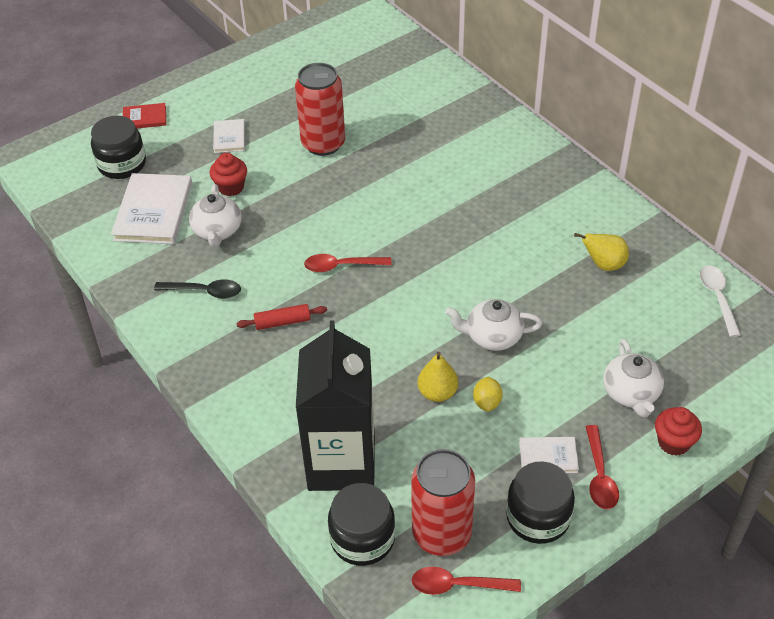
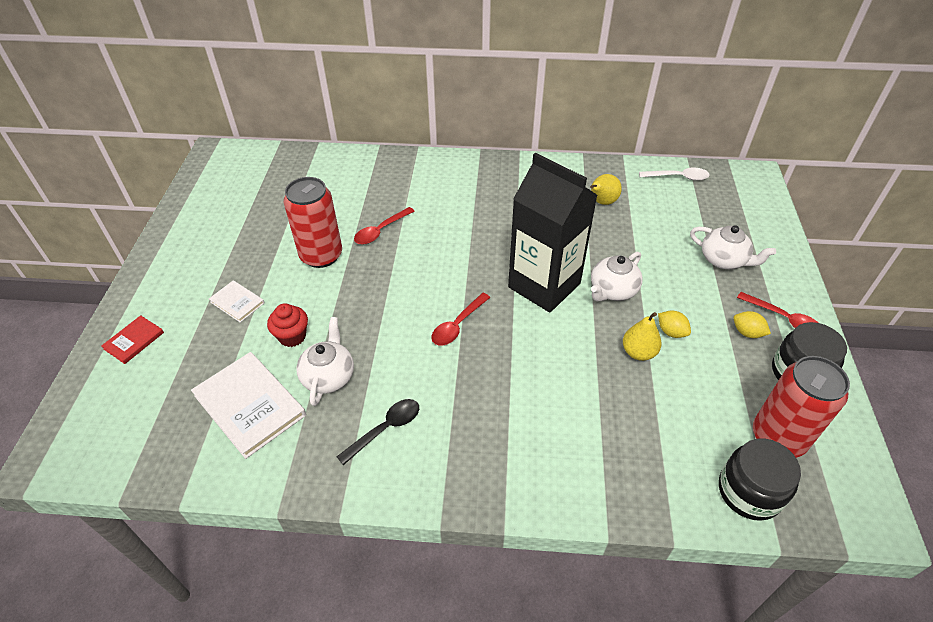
camera: 50 degrees left, 0 degrees up
(122, 164) = (163, 391): black jar -> none
(217, 231) = (329, 376): white teapot -> white teapot turned 120 degrees counterclockwise
(282, 322) = (476, 398): red rolling pin -> none
(341, 462) = (660, 455): black carton -> black carton (544, 285)
(458, 585) = (834, 459): red spoon -> red spoon (381, 231)
(548, 456) = (747, 333): white book -> yellow lemon
(673, 442) = (781, 268): red cupcake -> none
(717, 298) = (678, 177): white spoon -> white spoon turned 150 degrees clockwise

